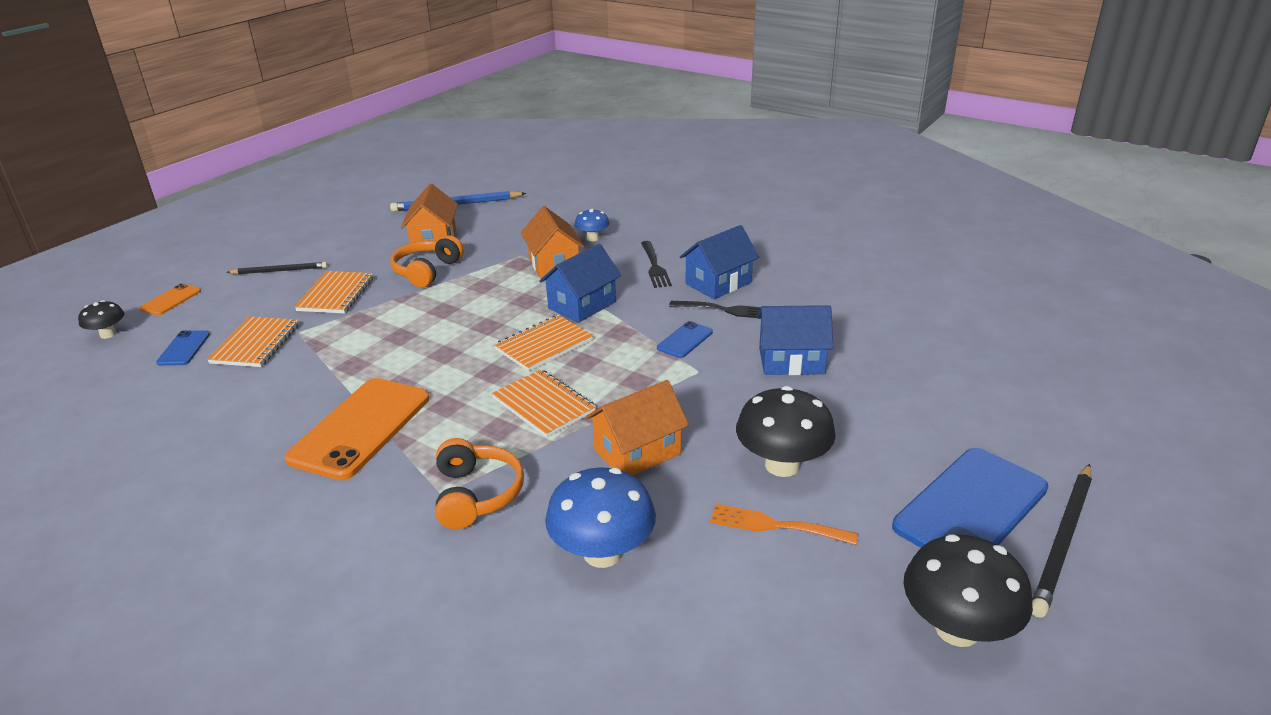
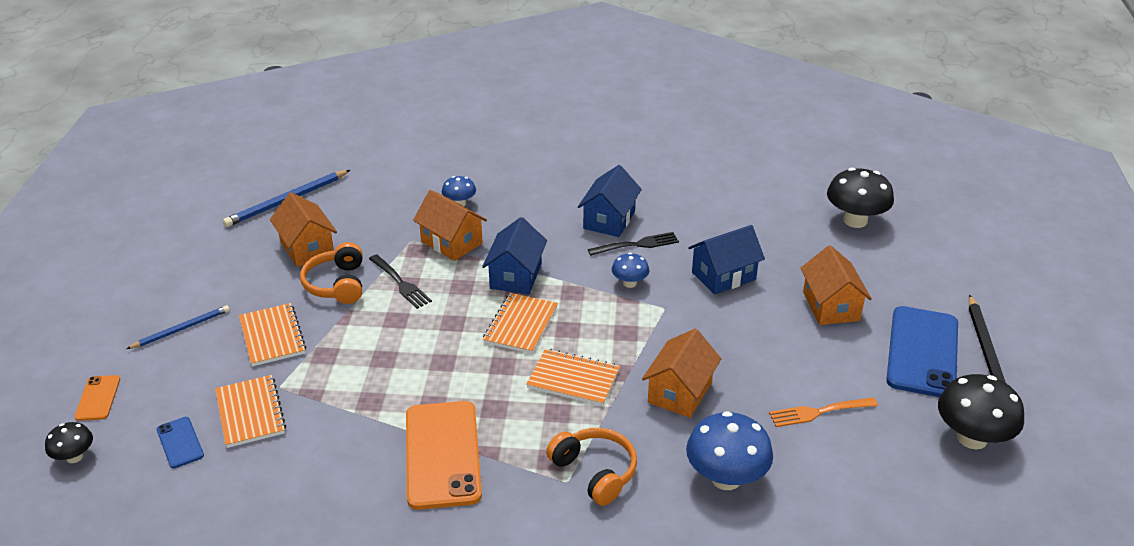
camera: 30 degrees left, 5 degrees up
(280, 271) = (181, 329): black pencil -> blue pencil
(654, 266) = (541, 218): black fork -> black fork (400, 283)
(685, 340) = (629, 283): blue phone -> blue mushroom
(782, 465) = (786, 365): black mushroom -> black mushroom (855, 221)
(891, 424) = (831, 306): none -> orange house

